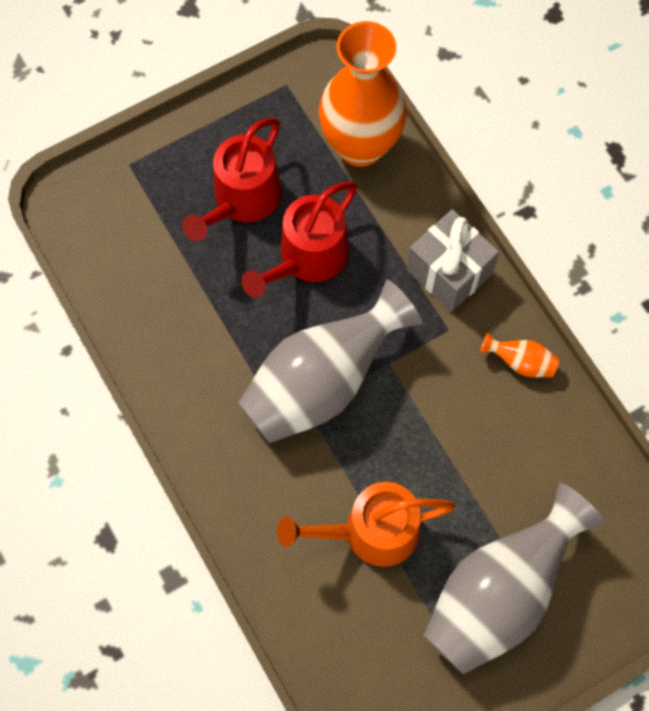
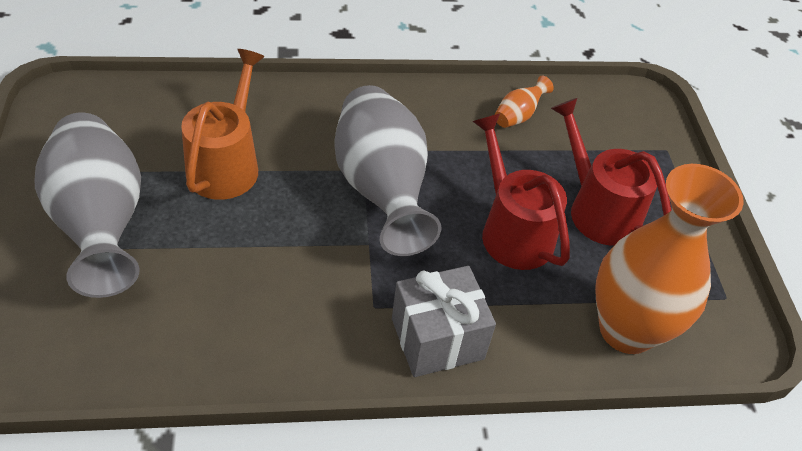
camera: 110 degrees right, 20 degrees down
(520, 362) = (298, 352): orange vase -> orange vase (518, 116)

